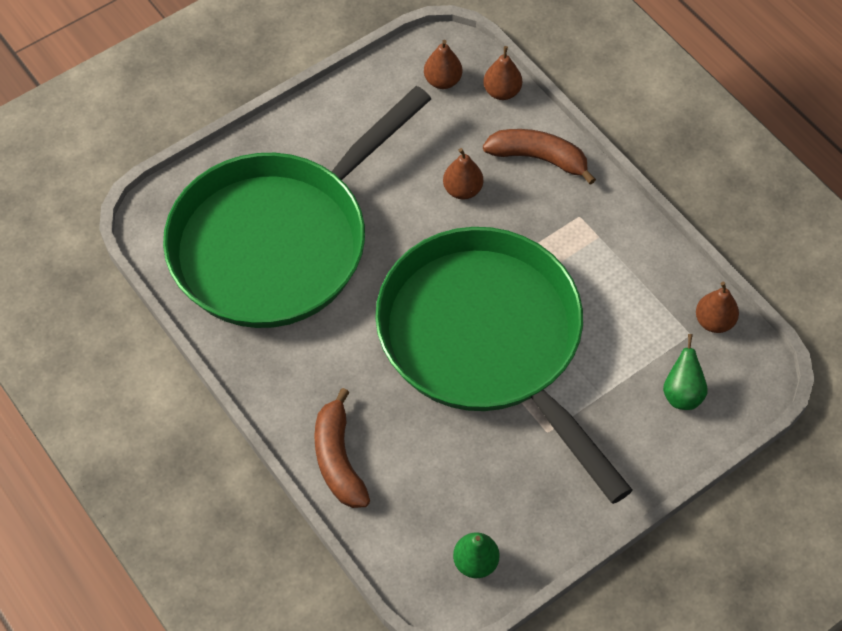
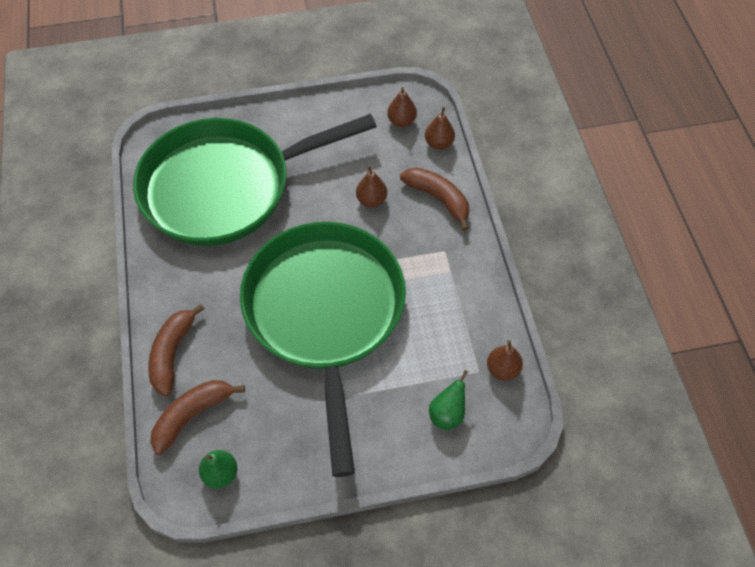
camera: 25 degrees right, 0 degrees up
(404, 516) = (192, 415): none -> brown banana

